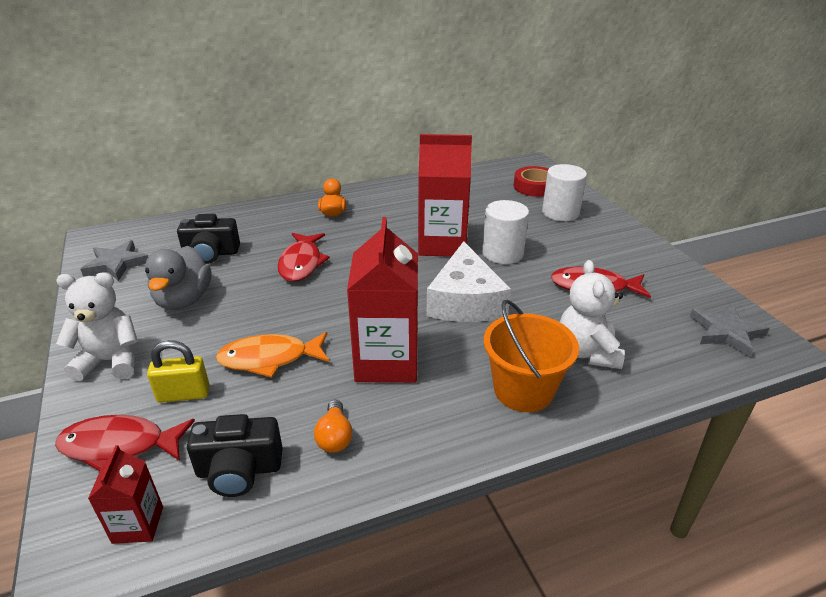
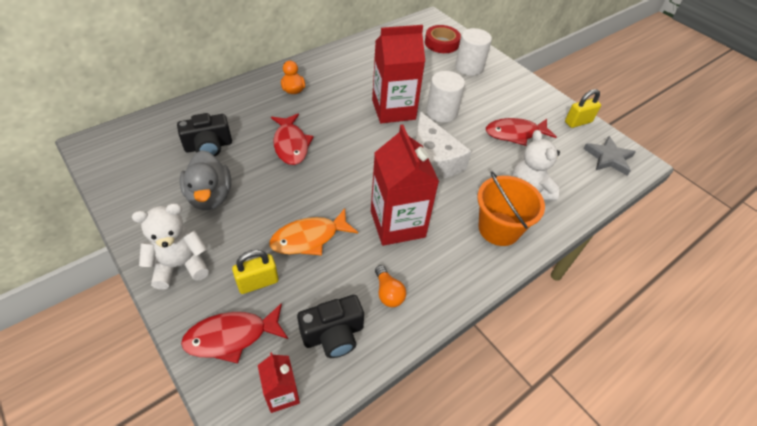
camera: 20 degrees left, 15 degrees up
(116, 264) = (128, 170): grey star -> none
(693, 286) = (578, 122): none -> yellow padlock

